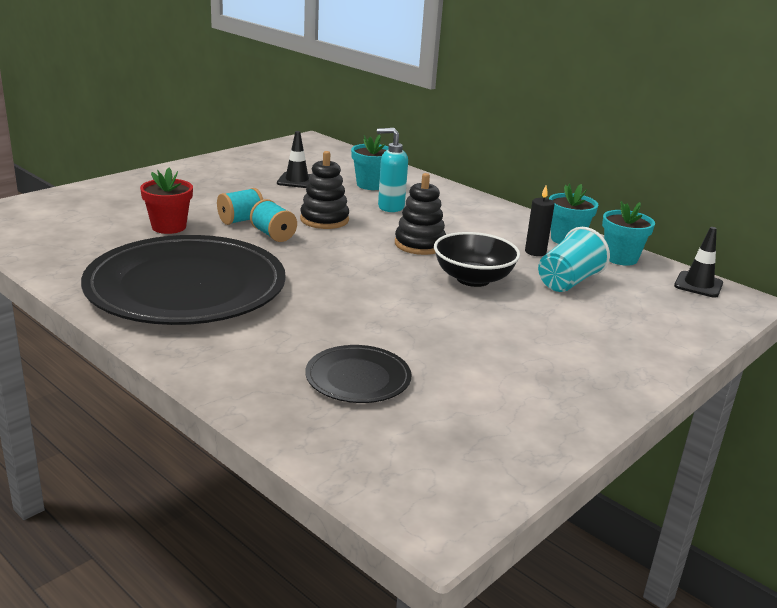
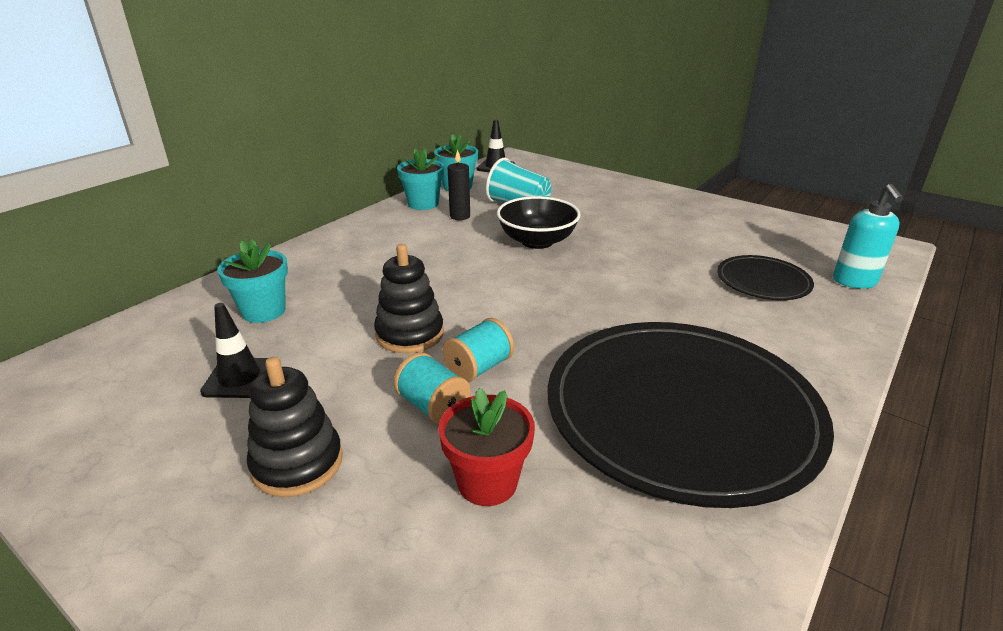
camera: 95 degrees left, 5 degrees up
(390, 207) = (352, 291): turquoise soap dispenser -> turquoise soap dispenser (854, 282)
(419, 244) = (466, 268): black stacking toy -> black stacking toy (297, 463)

